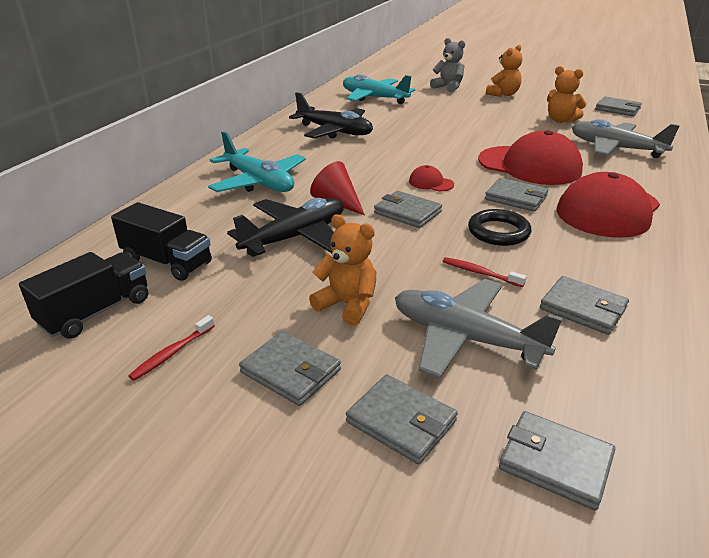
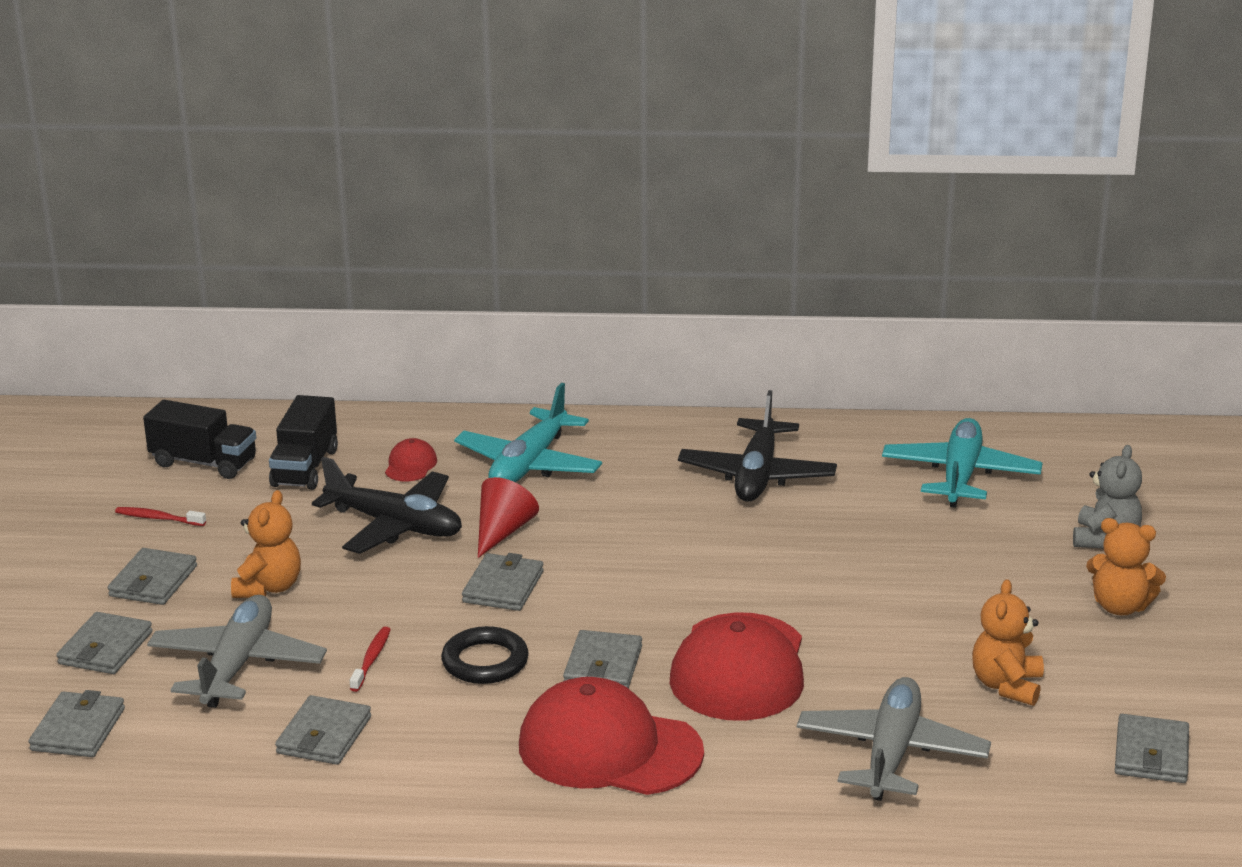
camera: 70 degrees right, 5 degrees down
(431, 183) = (611, 589): red cap -> red cap (410, 465)

